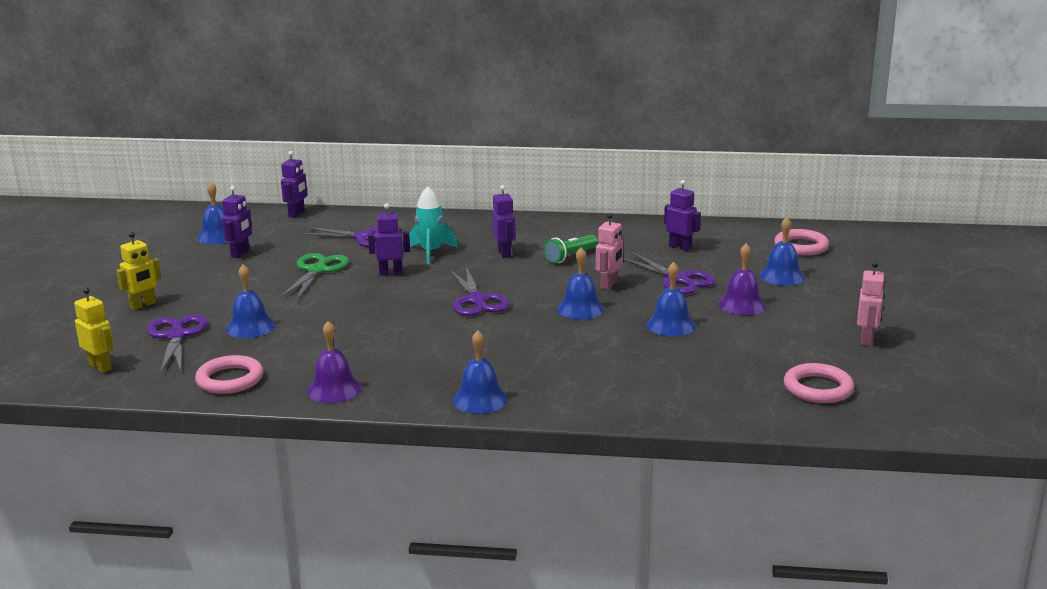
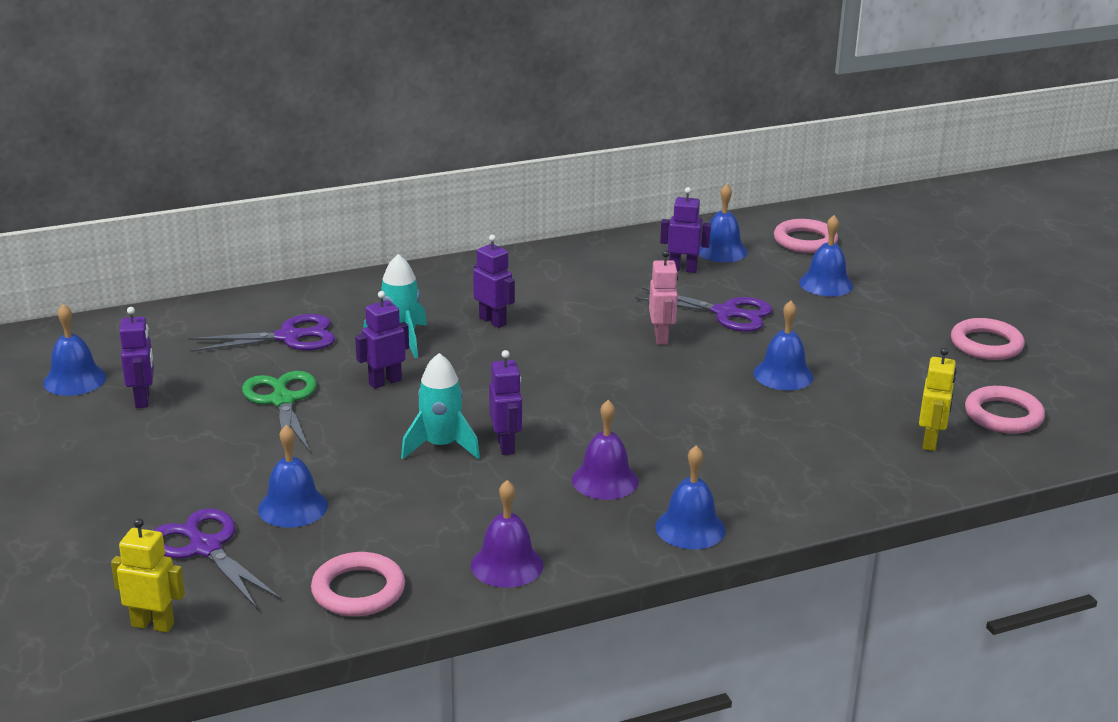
camera: 30 degrees left, 5 degrees up
(143, 305) = (96, 513): yellow robot -> yellow robot (930, 442)
(297, 214) = (150, 320): purple robot -> purple robot (506, 445)
(379, 315) = (441, 446): none -> turquoise rocket
(476, 300) = (535, 395): purple scissors -> none
(570, 257) = (576, 309): green flashlight -> none
(580, 309) = (666, 378): blue bell -> blue bell (721, 251)
(742, 305) = (826, 330): purple bell -> purple bell (605, 480)
(866, 340) = (986, 344): pink robot -> pink ring

